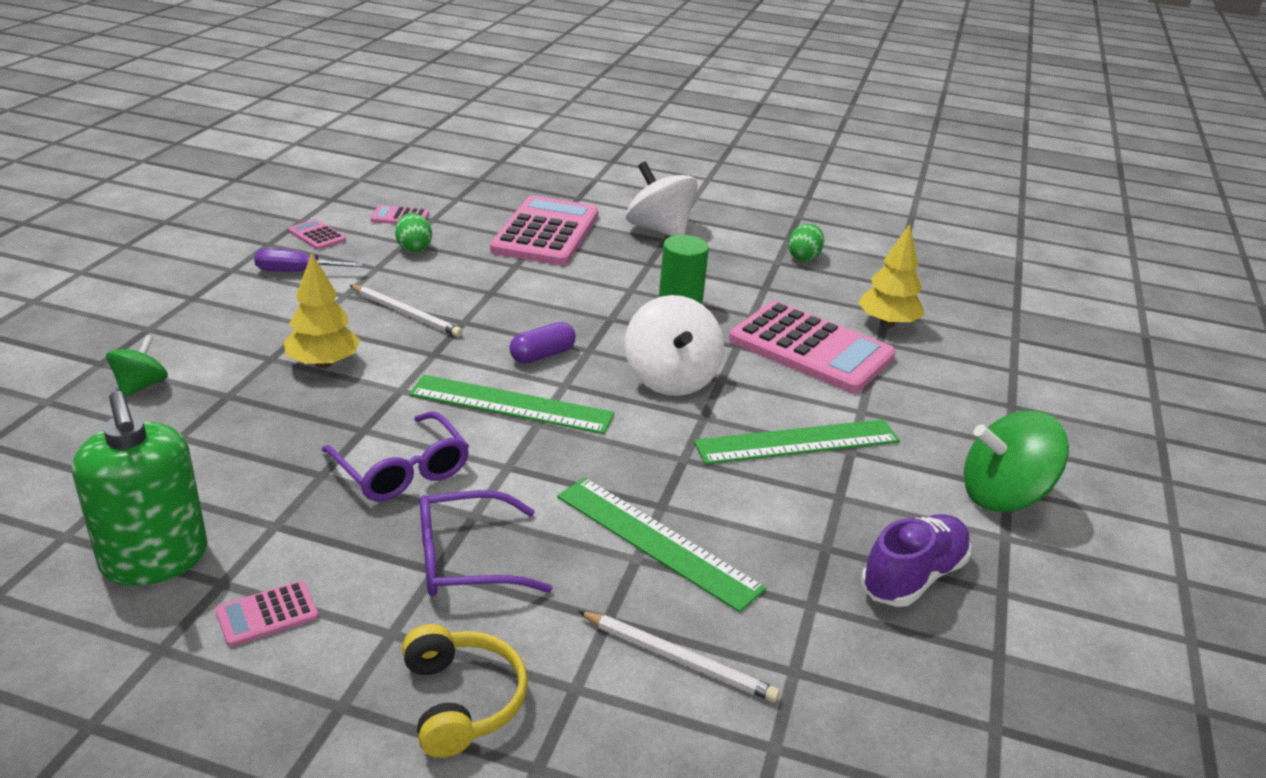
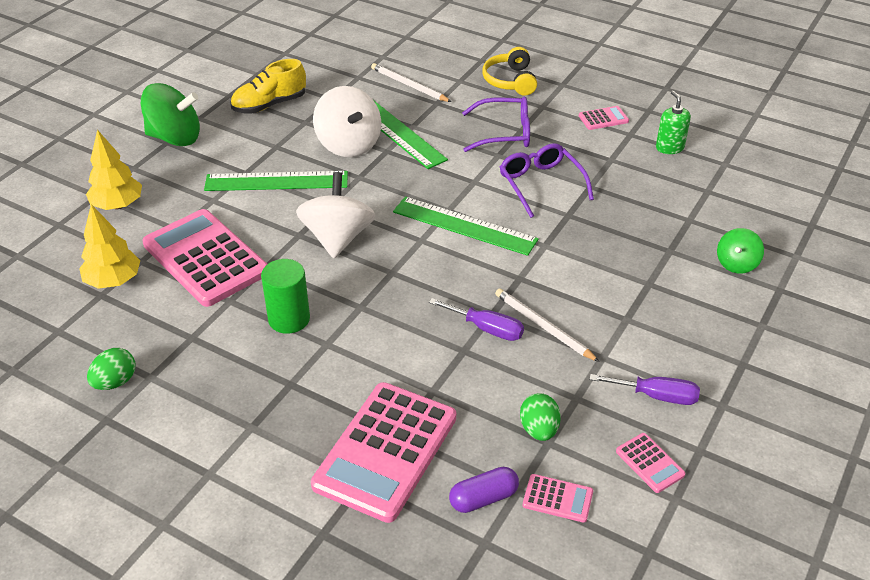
camera: 165 degrees left, 10 degrees up
(155, 559) = (669, 147): green soap dispenser -> green soap dispenser, size x0.54
(323, 363) = (606, 274): yellow tree -> yellow tree (118, 205)
(468, 308) = (487, 329): none -> purple screwdriver
(542, 355) = (431, 269): purple capsule -> purple capsule (483, 498)
(659, 230) = (249, 448): white spinning top -> white spinning top (348, 144)
(913, 577) = (269, 105): purple shoe -> yellow shoe

